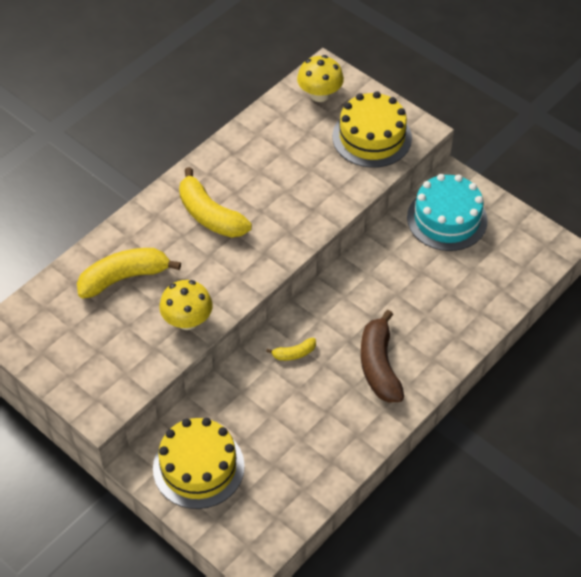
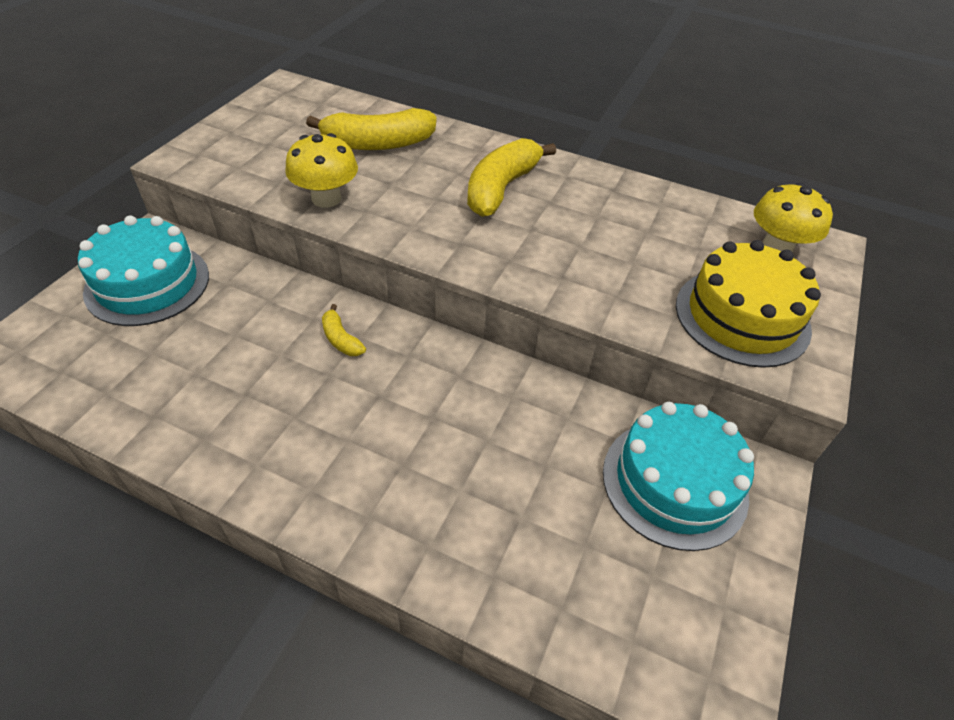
camera: 70 degrees right, 5 degrees down
(124, 278) = (378, 144): yellow banana -> yellow banana turned 120 degrees clockwise
(198, 467) = (147, 283): yellow cake -> turquoise cake
(379, 366) = (339, 442): brown banana -> none

